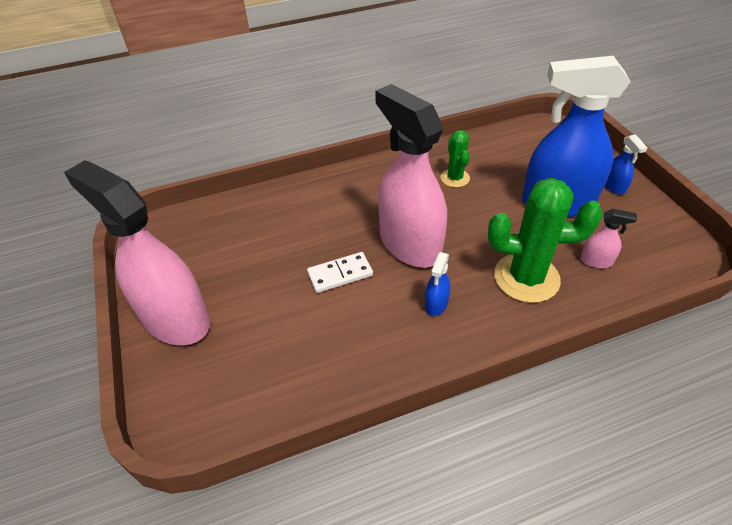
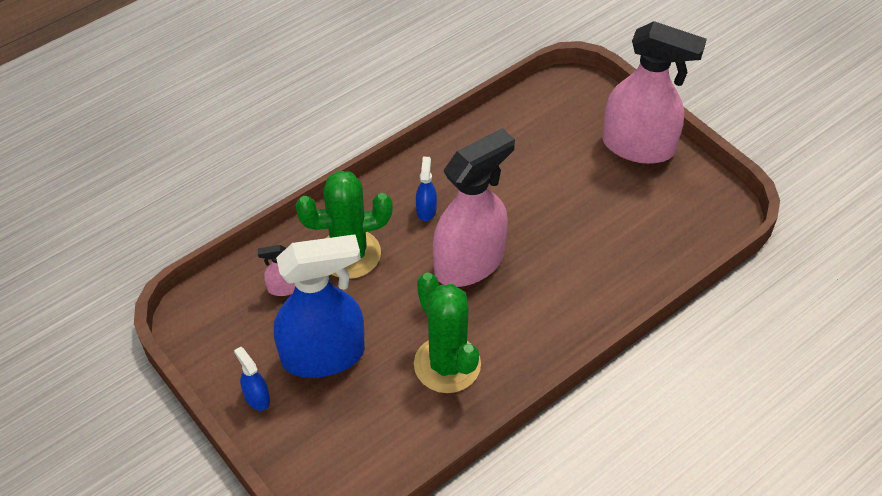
camera: 160 degrees right, 5 degrees up
(340, 274) = (522, 216): white domino -> none
(409, 244) = (469, 263): pink spray bottle -> pink spray bottle turned 75 degrees counterclockwise
(455, 178) = (447, 364): green cactus -> green cactus, size x1.85

